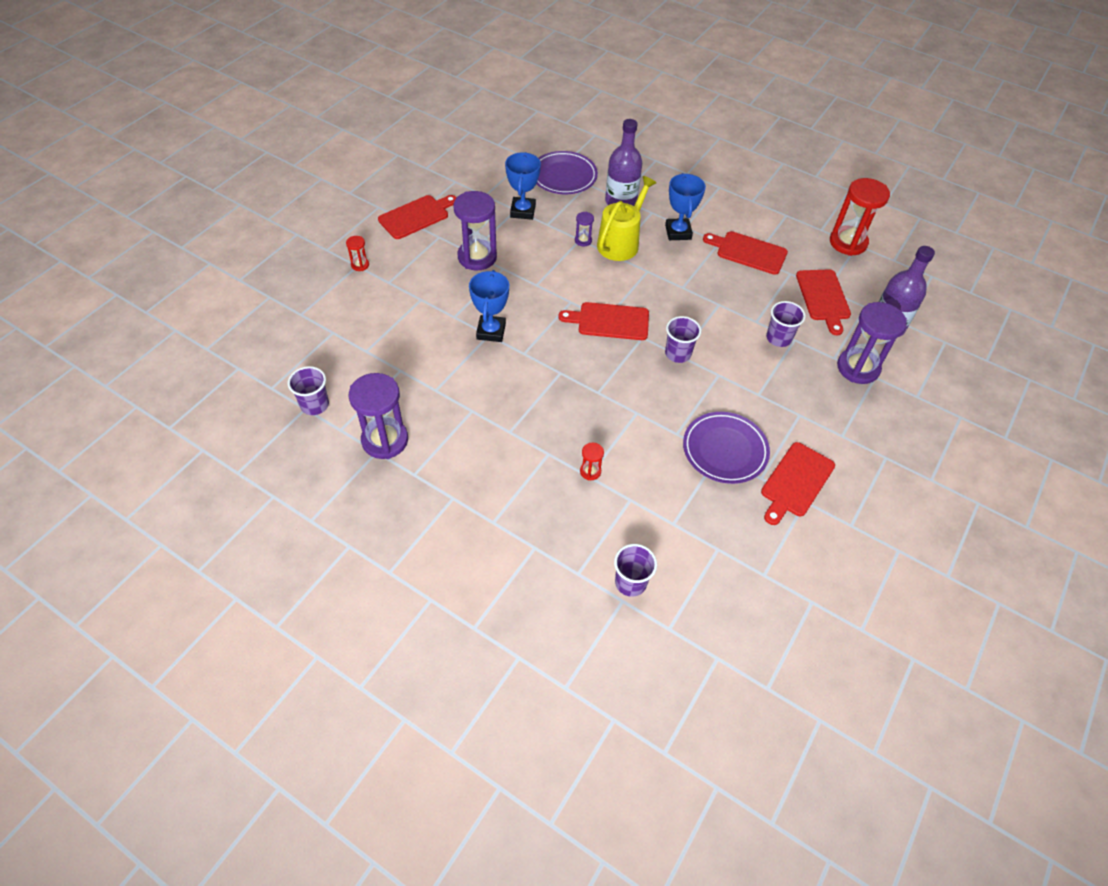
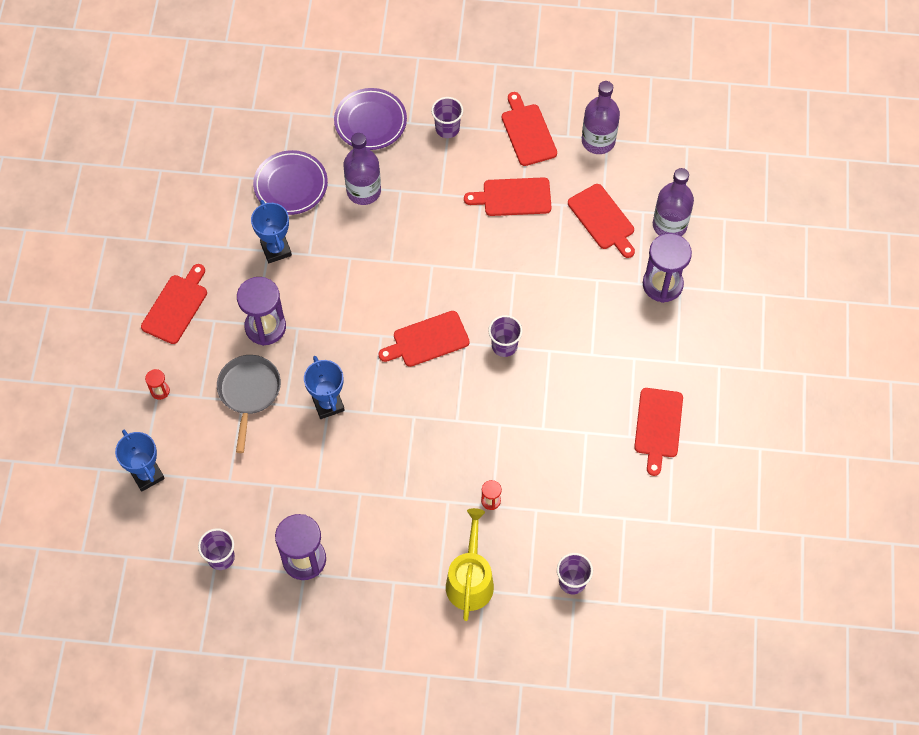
camera: 25 degrees left, 10 degrees up
(430, 295) = (249, 392): none -> grey pan
(583, 240) = (354, 258): purple hourglass -> none
(620, 242) = (390, 243): yellow watering can -> yellow watering can (470, 580)
(678, 232) = (437, 204): blue trophy -> blue trophy (147, 475)
(725, 450) = (589, 425): purple plate -> purple plate (370, 122)
(778, 338) = (583, 285): purple cup -> purple cup (447, 128)
(786, 214) = (528, 132): none -> red cutting board
(848, 242) = (598, 141): red hourglass -> purple bottle

